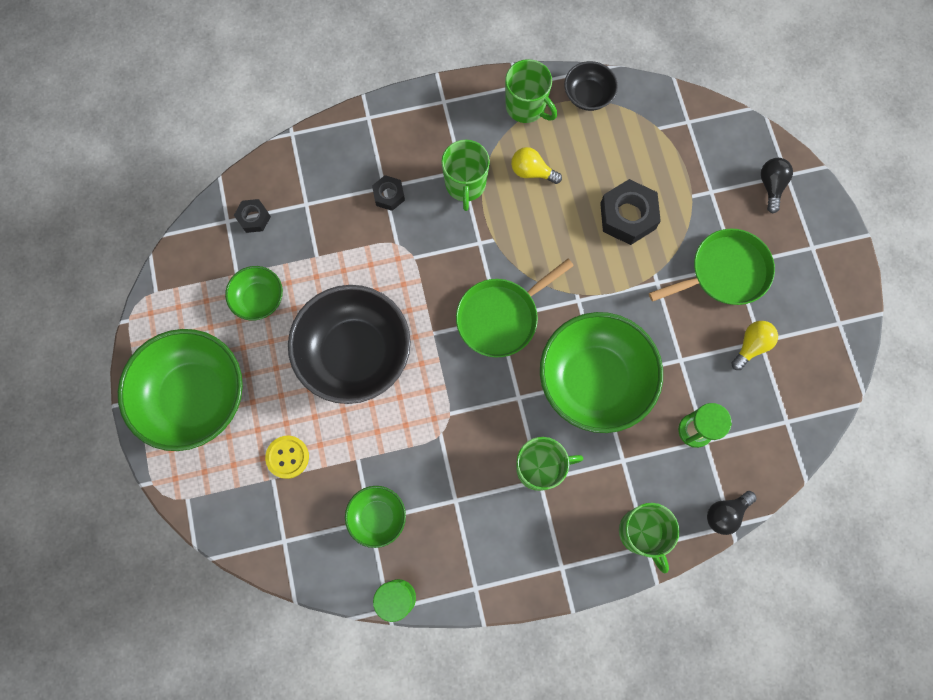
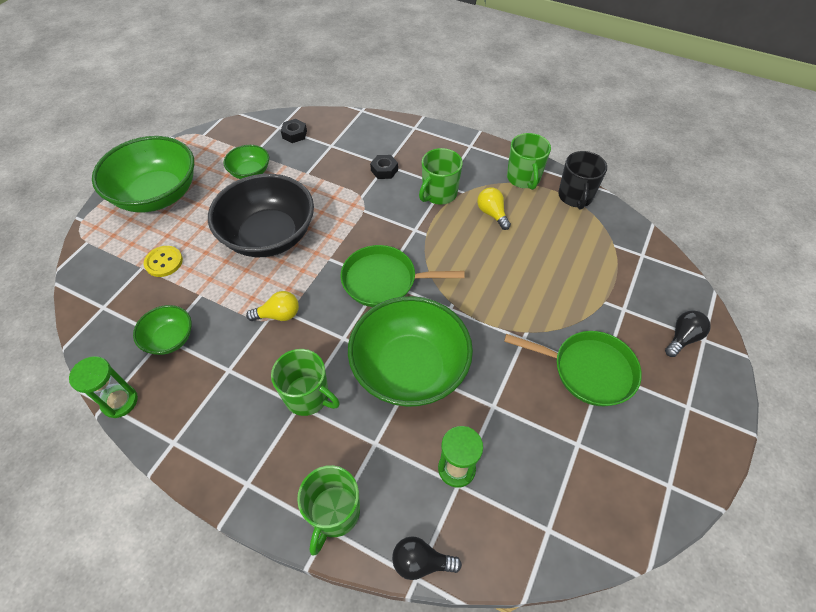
camera: 40 degrees right, 20 degrees down
(588, 95) = (575, 197): black bowl -> black mug
(627, 216) = (539, 282): black nut -> none
(751, 346) = (566, 441): yellow light bulb -> yellow light bulb (278, 315)

